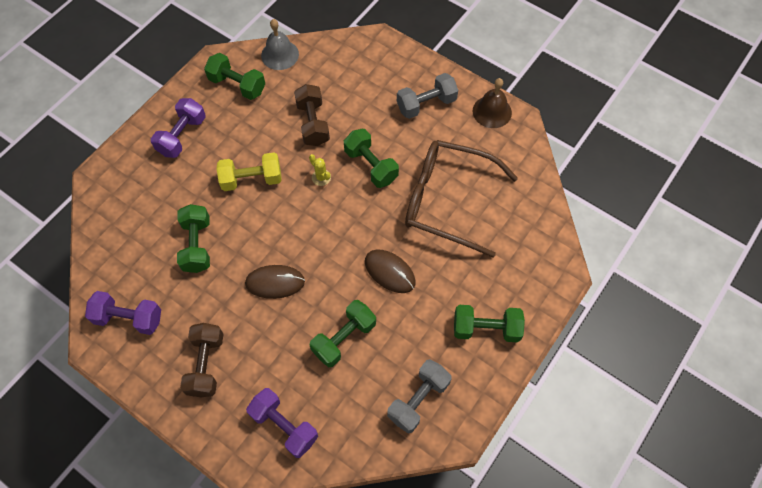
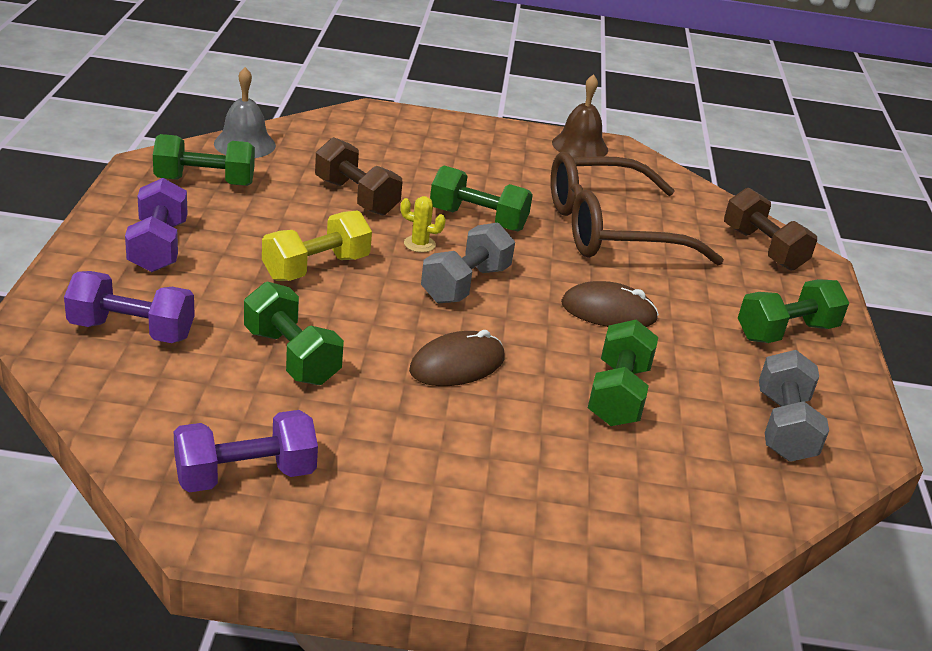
camera: 35 degrees left, 30 degrees down
(206, 364) = (437, 490): brown dumbbell -> brown dumbbell (763, 249)
(284, 426) = (633, 521): purple dumbbell -> purple dumbbell (131, 331)
(426, 104) = (493, 154): grey dumbbell -> grey dumbbell (465, 284)

